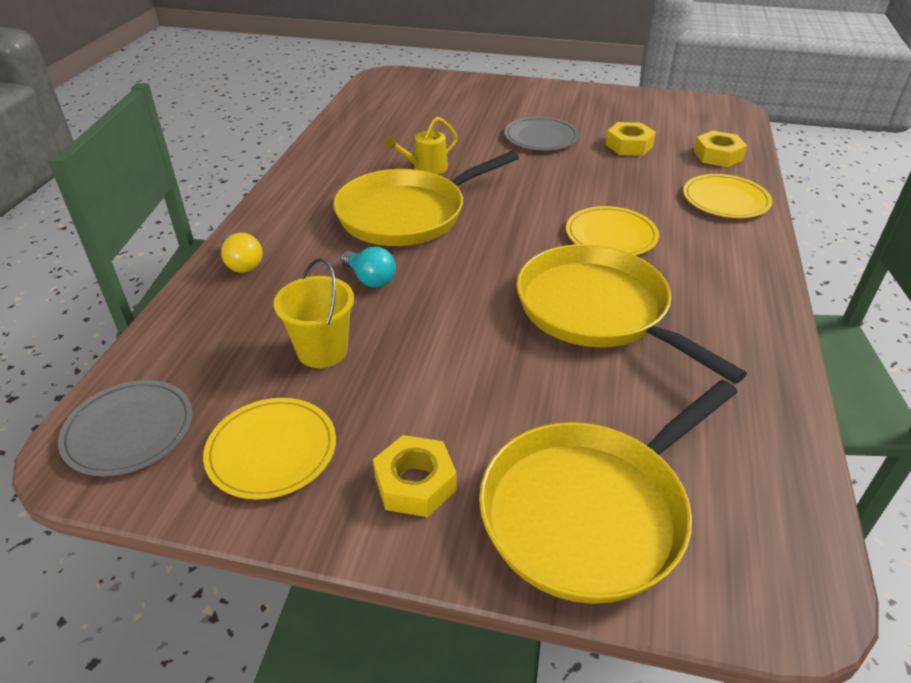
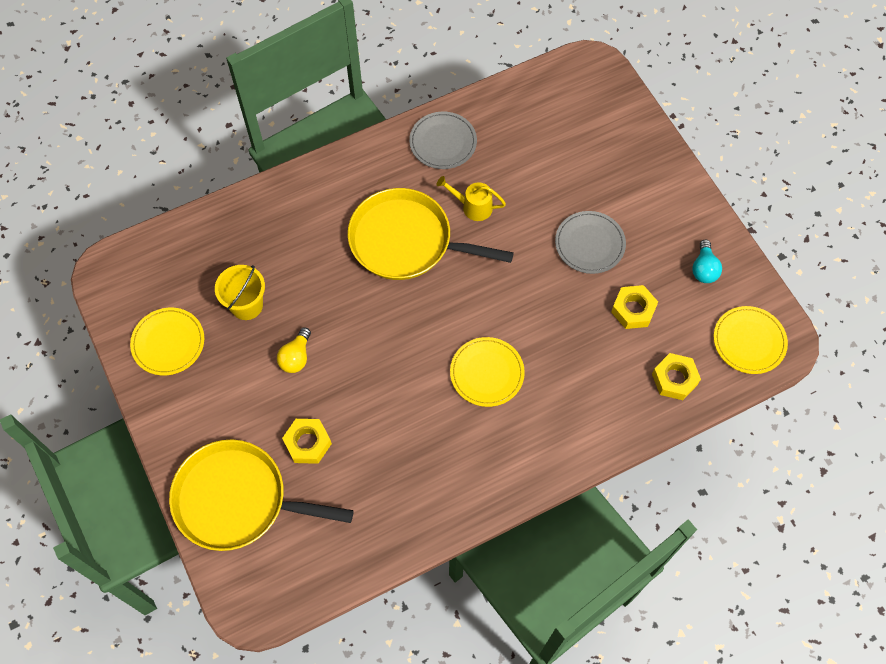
camera: 50 degrees right, 25 degrees up
(129, 430) = (133, 275): grey plate -> grey plate (443, 142)
(242, 264) = (281, 202): yellow light bulb -> yellow light bulb (296, 357)
(370, 279) = (323, 277): turquoise light bulb -> turquoise light bulb (704, 269)
(415, 483) = (196, 416): yellow nut -> yellow nut (307, 443)
(597, 310) = (395, 413): yellow pan -> none
(725, 200) = (603, 418): yellow plate -> yellow plate (749, 341)

